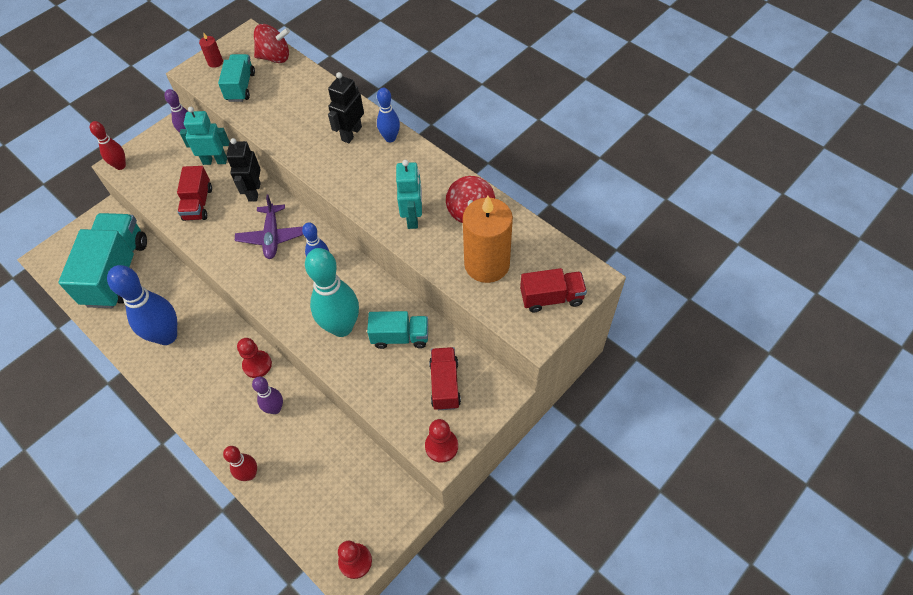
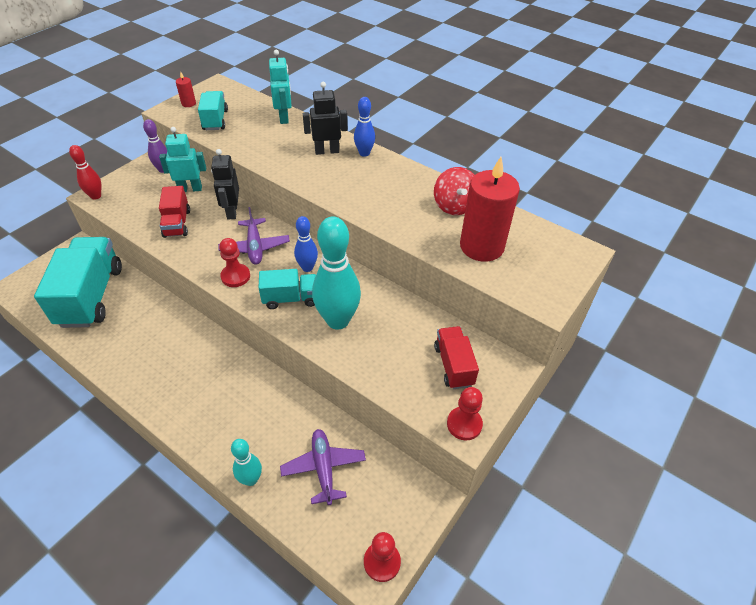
camera: 10 degrees left, 10 degrees down
(167, 336) = (148, 350): blue bowling pin -> none
(249, 474) = (251, 479): red bowling pin -> turquoise bowling pin
(257, 365) = (246, 371): red pawn -> red pawn (235, 276)
(275, 57) = (245, 99): red spinning top -> none
(275, 408) = (270, 411): purple bowling pin -> none
(317, 469) = (324, 468): none -> purple plane
(351, 133) = (327, 151): black robot -> black robot turned 60 degrees clockwise
(400, 337) = (398, 326): turquoise truck -> turquoise truck (290, 298)
(413, 218) = (400, 213): turquoise robot -> turquoise robot (284, 117)
(487, 264) = (481, 246): orange candle -> red candle
(551, 298) = (552, 271): red truck -> none

